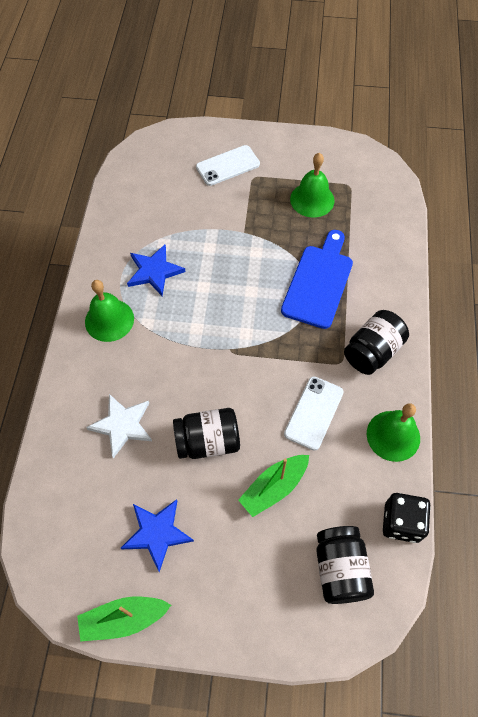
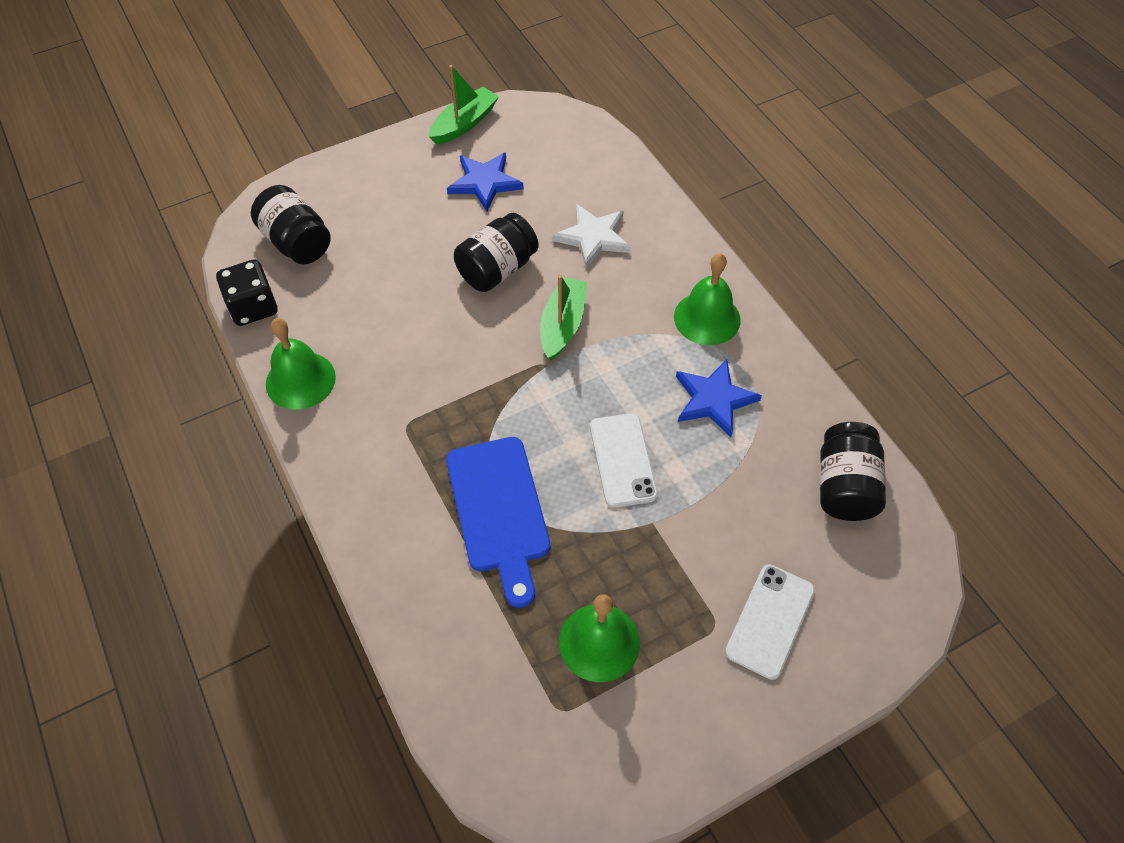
camera: 145 degrees right, 5 degrees down
(274, 487) = (401, 268): green boat -> green boat (562, 325)
(314, 413) = (404, 354): white phone -> white phone (622, 460)
(372, 351) = (374, 460): black jar -> black jar (844, 486)

